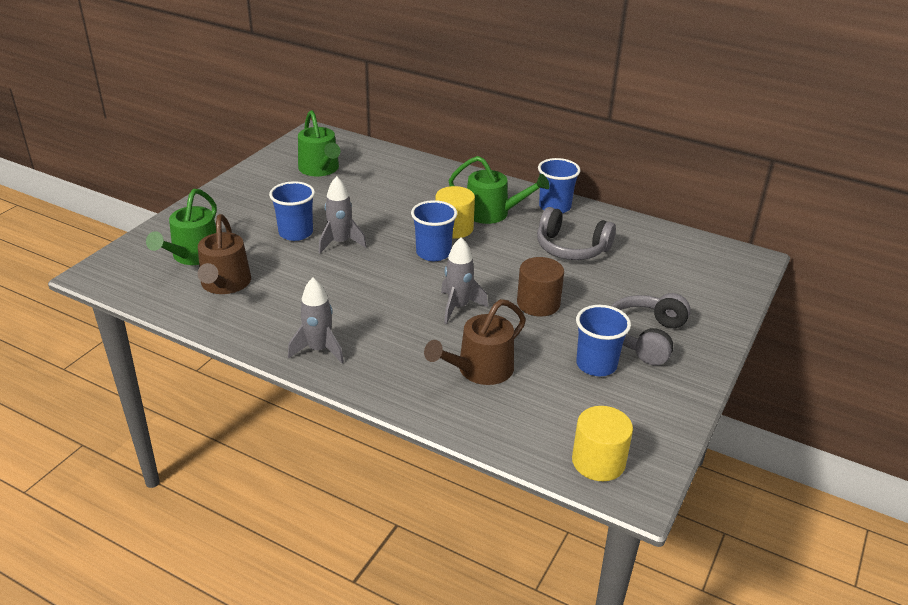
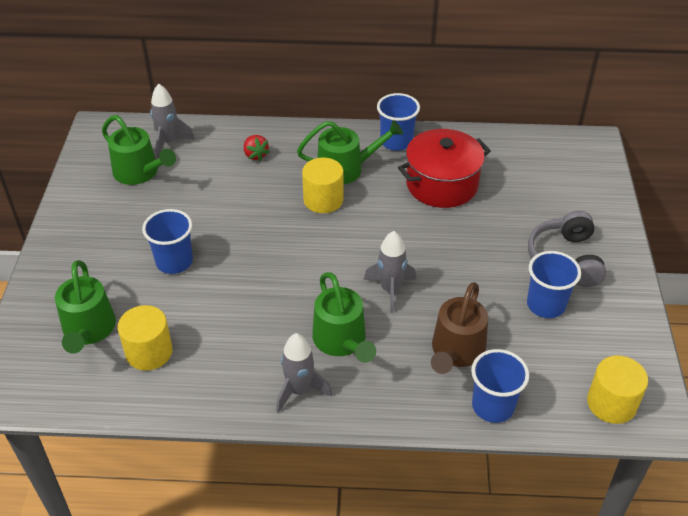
camera: 25 degrees left, 10 degrees up
(224, 284) = (149, 352): brown watering can -> yellow cylinder
(340, 243) = (228, 257): grey rocket -> grey rocket (169, 142)
(384, 328) = (342, 341): none -> green watering can
(423, 183) = (255, 155): none -> red strawberry
(433, 253) = (324, 236): blue cup -> blue cup (493, 406)
(538, 303) = (455, 258): brown cylinder -> none
(571, 248) = (442, 184): grey headphones -> red pot

